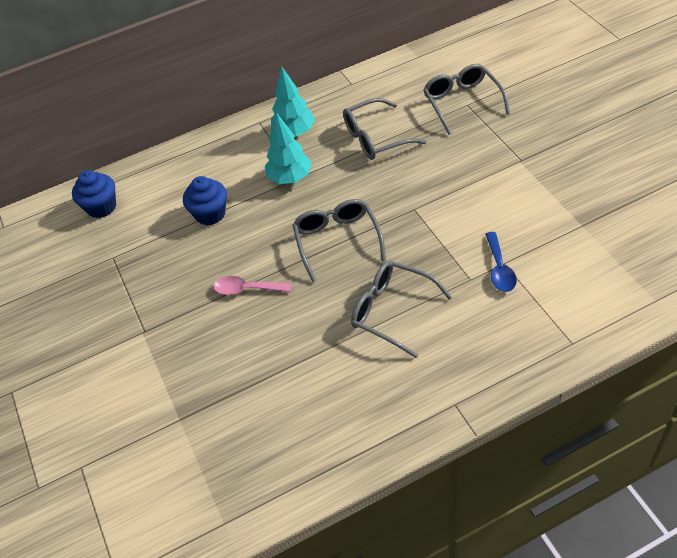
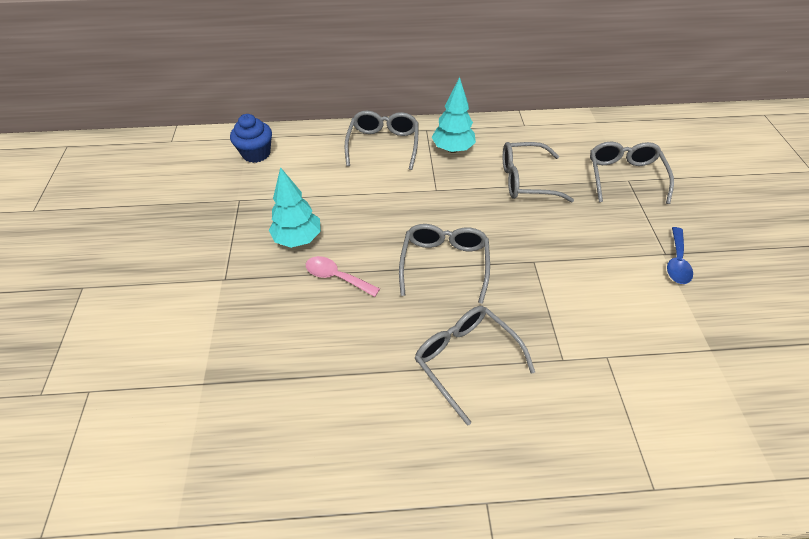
camera: 15 degrees right, 0 degrees up
(210, 214) = (342, 193): blue cupcake -> none
(225, 152) = (383, 144): none -> grey glasses
(290, 178) = (429, 188): turquoise tree -> turquoise tree (298, 239)
(499, 269) = (599, 361): blue spoon -> blue spoon (676, 262)

